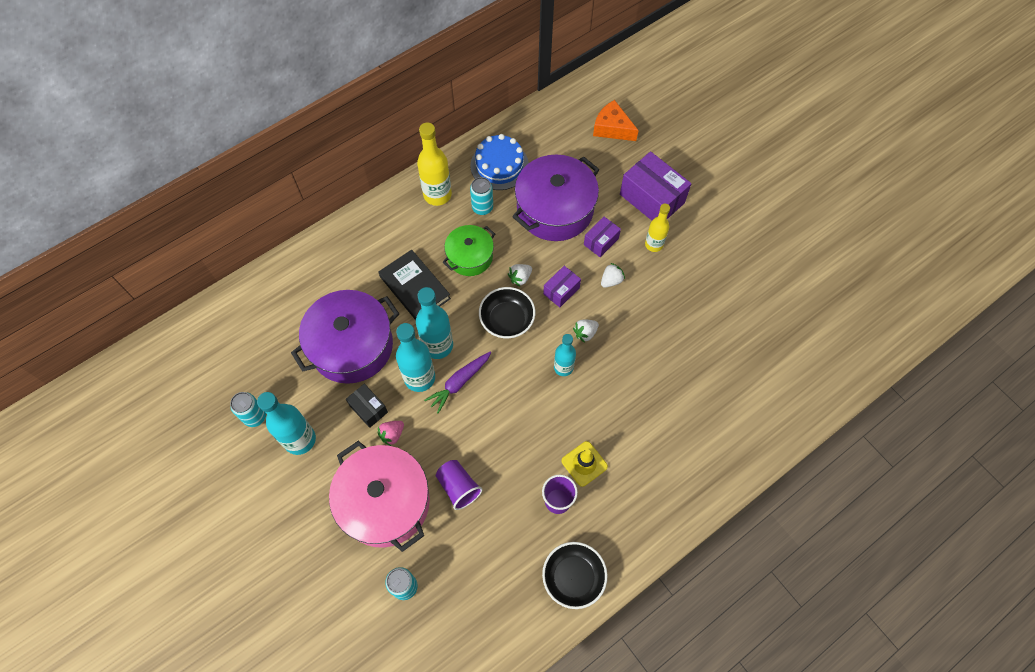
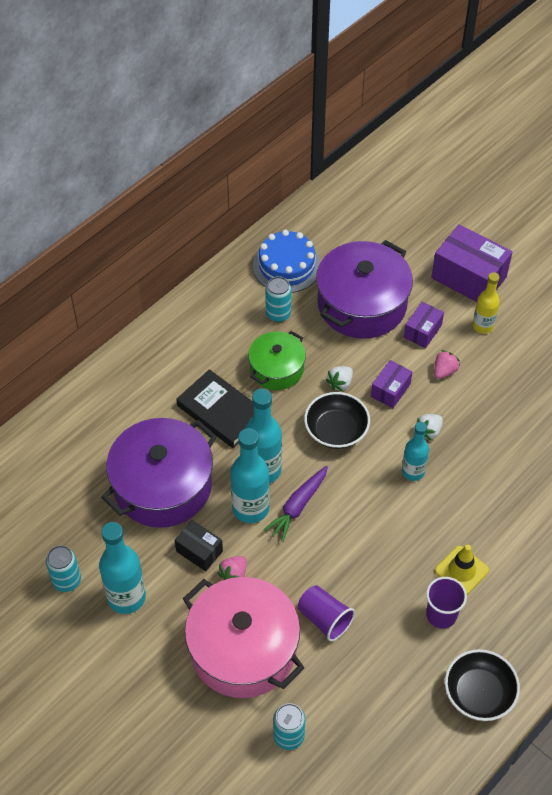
camera: 10 degrees left, 10 degrees down
(437, 195) = (222, 307): yellow bottle -> none
(611, 280) = (444, 371): white strawberry -> pink strawberry
(612, 128) = (405, 209): orange cheese -> none

